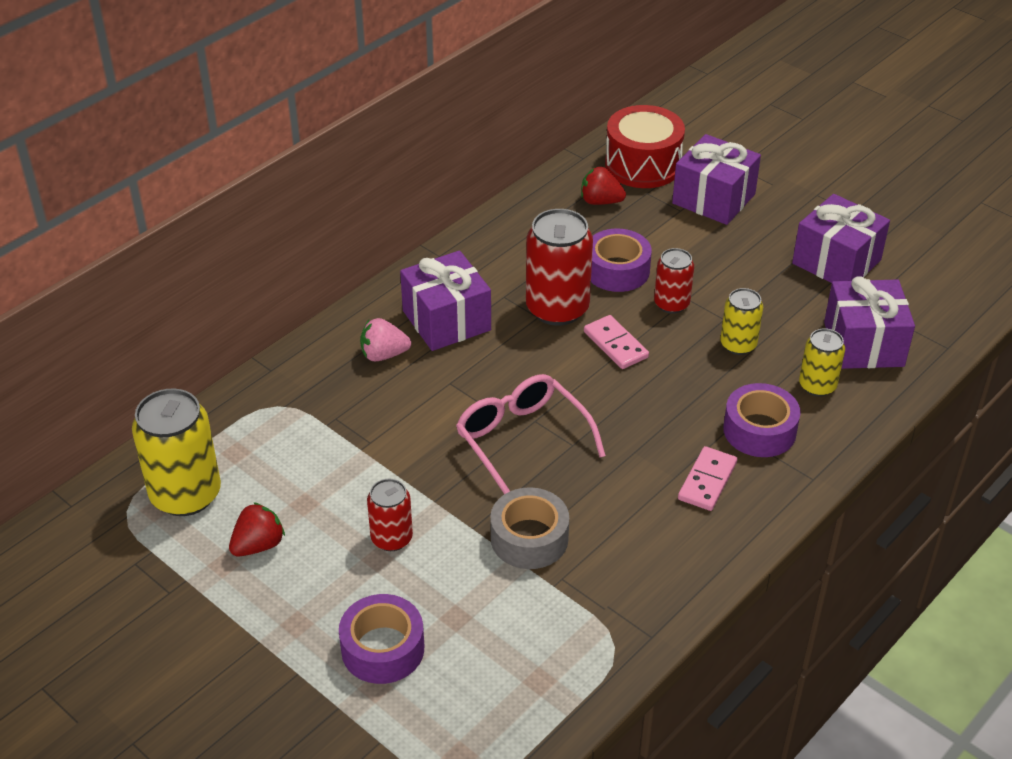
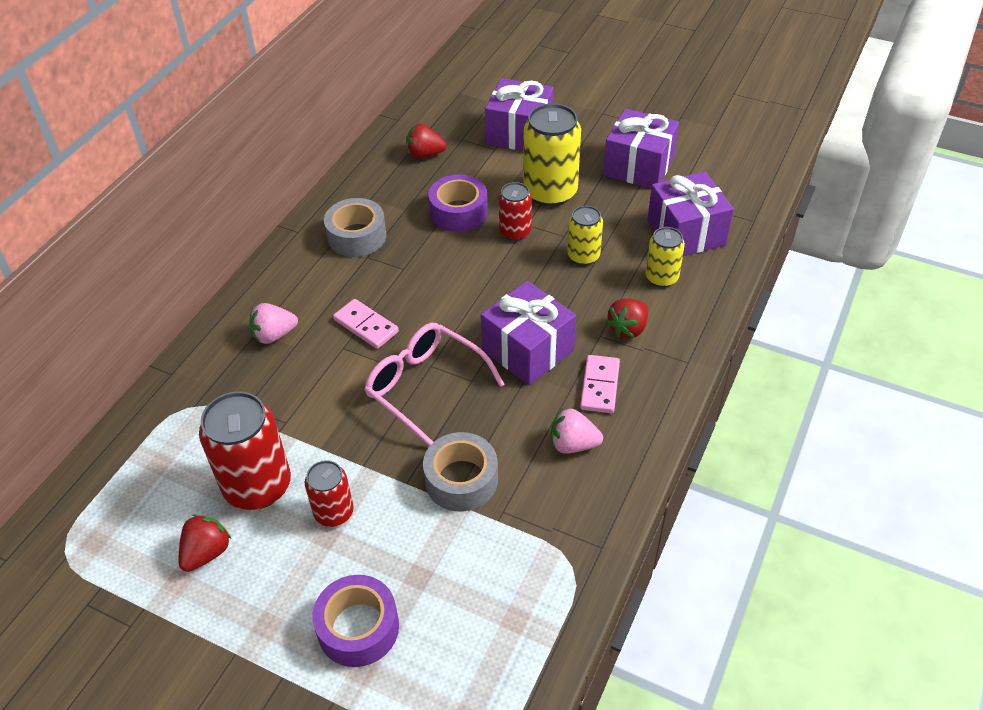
camera: 15 degrees left, 5 degrees up
(186, 494) = (120, 519): yellow can -> yellow can (550, 192)
(446, 320) = (322, 290): purple gift -> purple gift (527, 350)
(499, 273) = (357, 236): none -> grey tape
(557, 308) = (418, 257): red can -> red can (257, 486)
(616, 344) = (479, 279): pink domino -> pink domino (366, 326)
(643, 165) = (450, 116): red drum -> none
(657, 532) = (573, 444): none -> pink strawberry
(759, 430) = (628, 329): purple tape -> red strawberry

